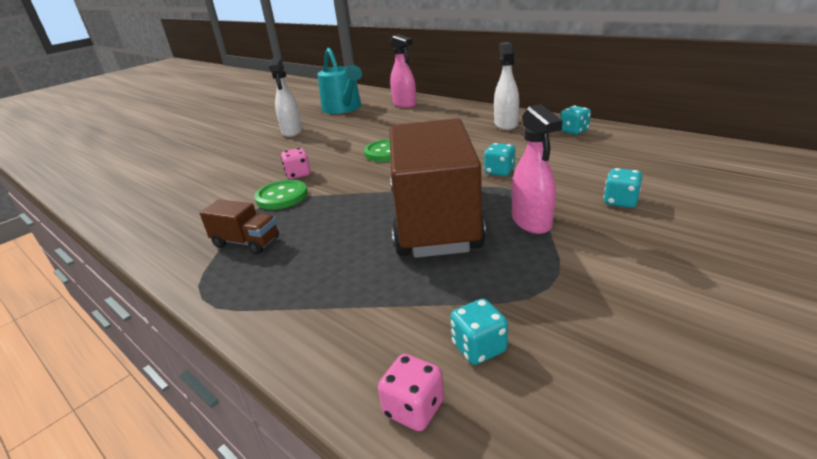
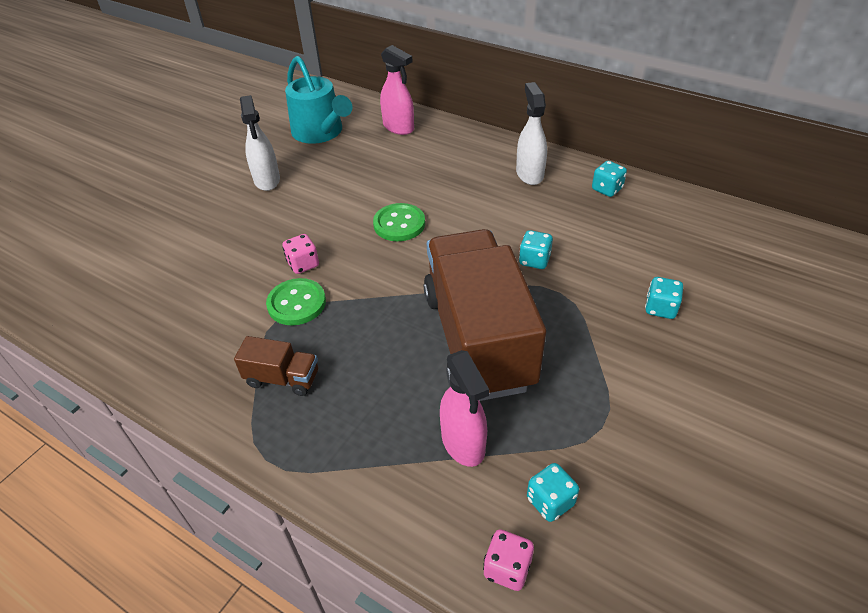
camera: 10 degrees left, 15 degrees up
(531, 222) = (577, 340): pink spray bottle -> pink spray bottle (463, 443)

